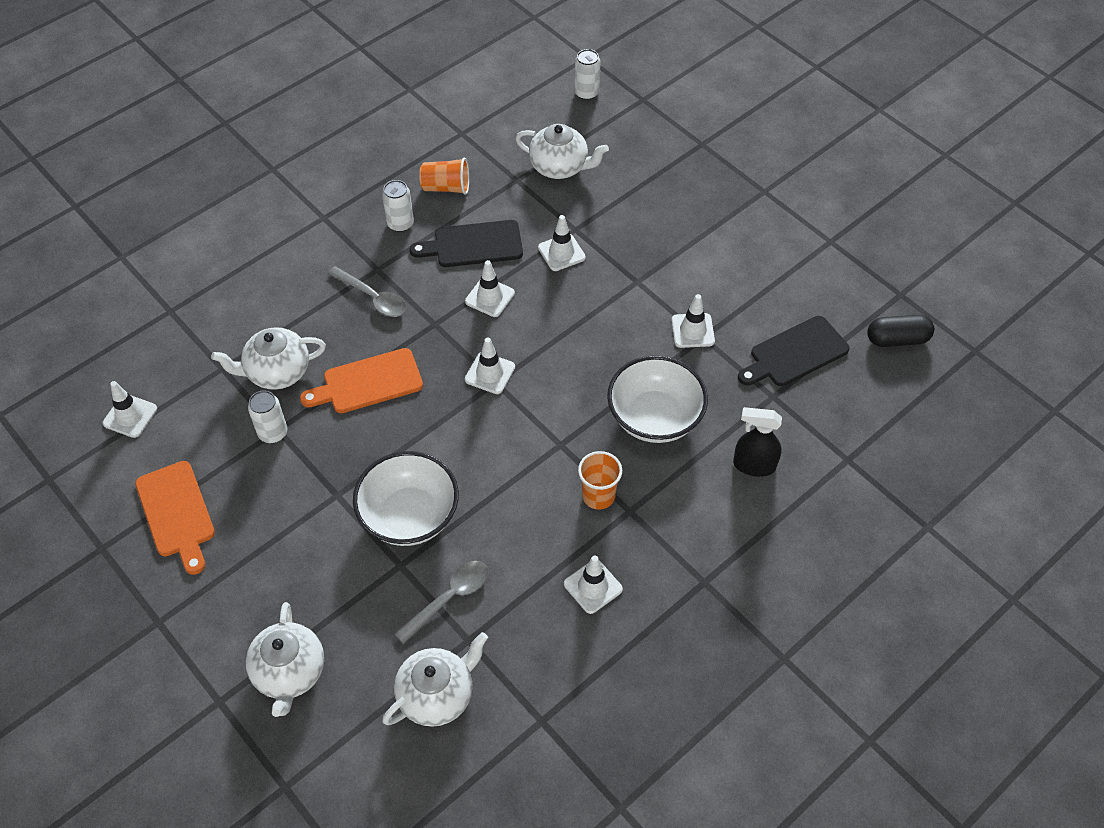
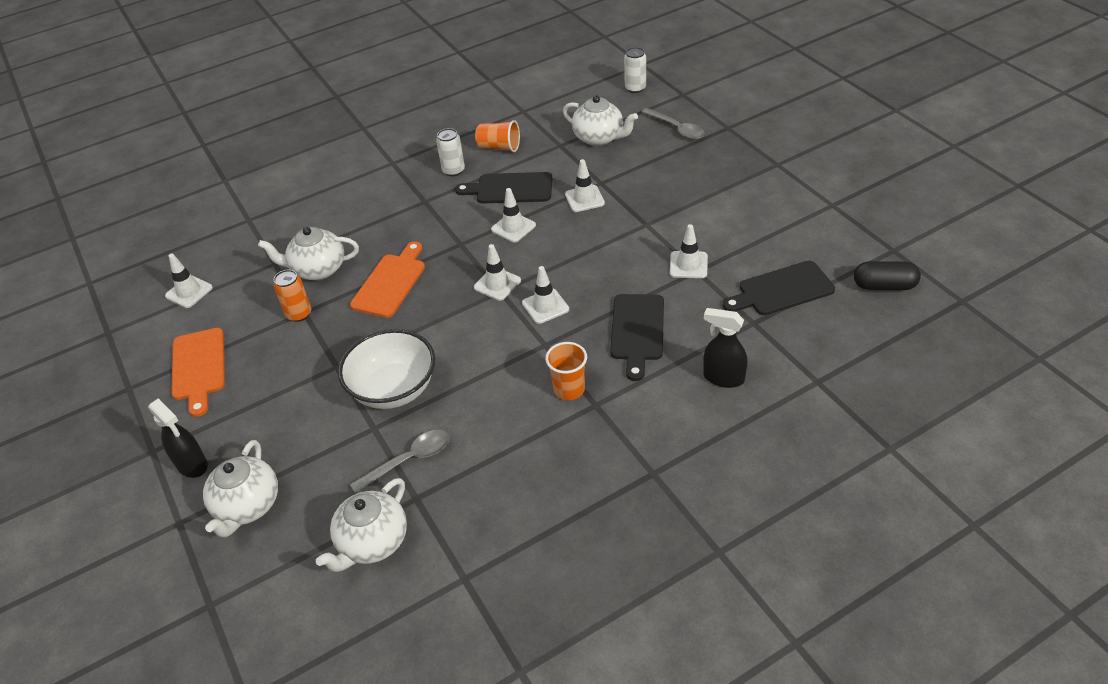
camera: 15 degrees right, 10 degrees down
(210, 632) = (192, 465): none -> black spray bottle
(273, 433) = (299, 314): white can -> orange can
(368, 382) = (390, 283): orange cutting board -> orange cutting board turned 120 degrees clockwise
(373, 298) = (414, 221): grey spoon -> grey spoon (676, 129)
(437, 695) = (373, 542): white teapot -> white teapot turned 150 degrees clockwise
(593, 586) = (544, 465): white traffic cone -> white traffic cone (545, 306)
(654, 418) = (637, 331): white bowl -> black cutting board

